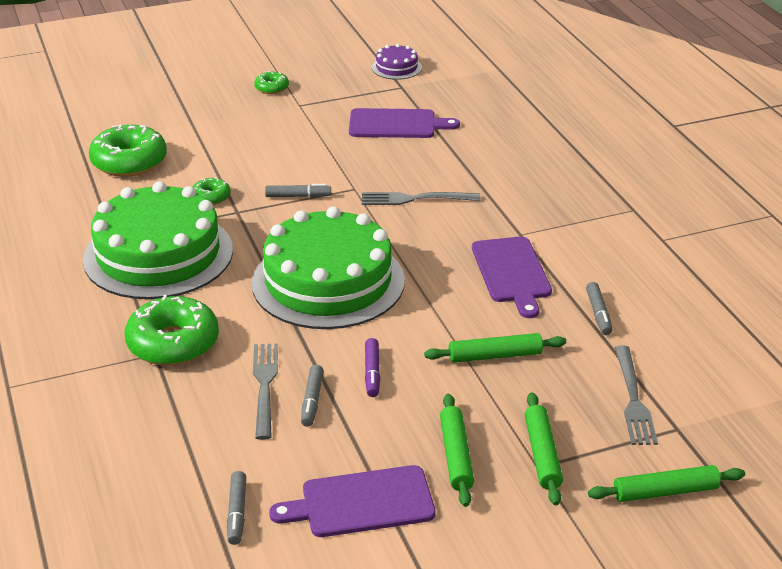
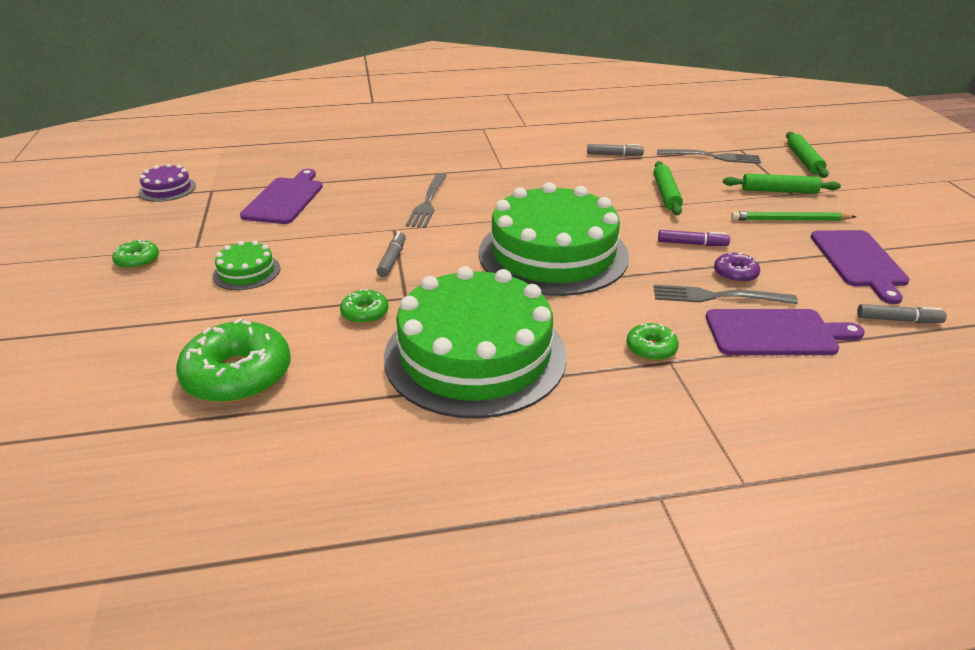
camera: 80 degrees left, 0 degrees up
(173, 343) = (651, 348): green donut -> green donut, size x0.50
(264, 135) = (246, 272): none -> green cake
(312, 401) = (735, 274): grey marker -> purple donut
(456, 455) = (790, 220): green rolling pin -> green pencil
(512, 273) = (556, 176): purple cutting board -> purple cutting board (776, 333)

